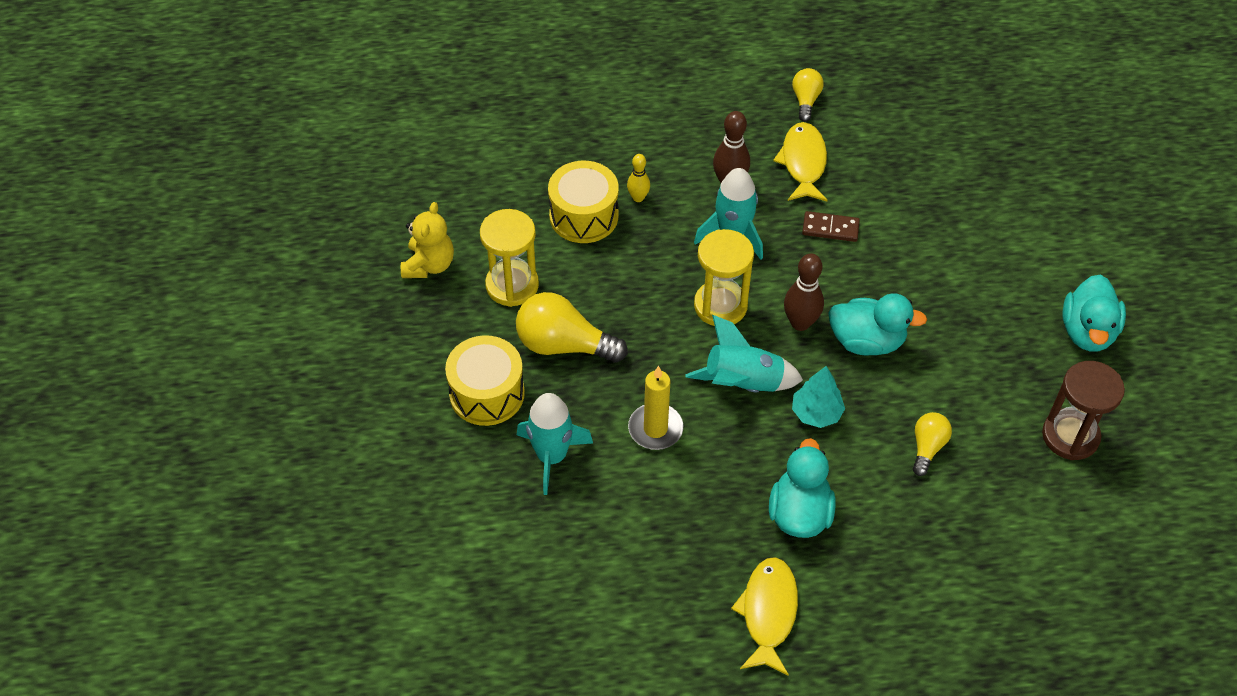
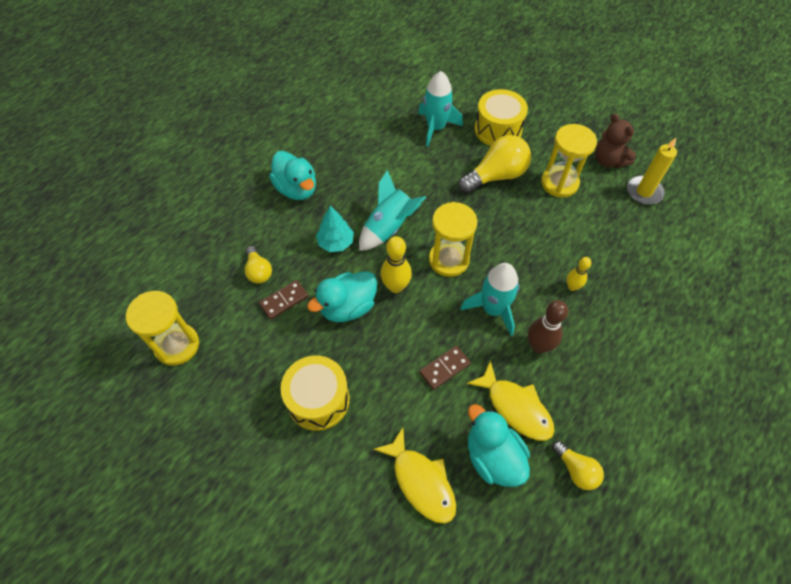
camera: 135 degrees right, 5 degrees up
(429, 265) = (608, 160): yellow teddy bear -> brown teddy bear
(584, 216) = (582, 249): yellow drum -> yellow drum (318, 400)
(655, 429) = (405, 173): yellow candle -> yellow candle (644, 192)
(768, 613) = (271, 140): yellow fish -> yellow fish (421, 481)
(800, 323) = (396, 286): brown bowling pin -> yellow bowling pin
(925, 396) = (284, 300): none -> brown domino
(1070, 436) = (177, 345): brown hourglass -> yellow hourglass
(1087, 332) = (212, 436): turquoise duck -> turquoise duck (493, 457)

